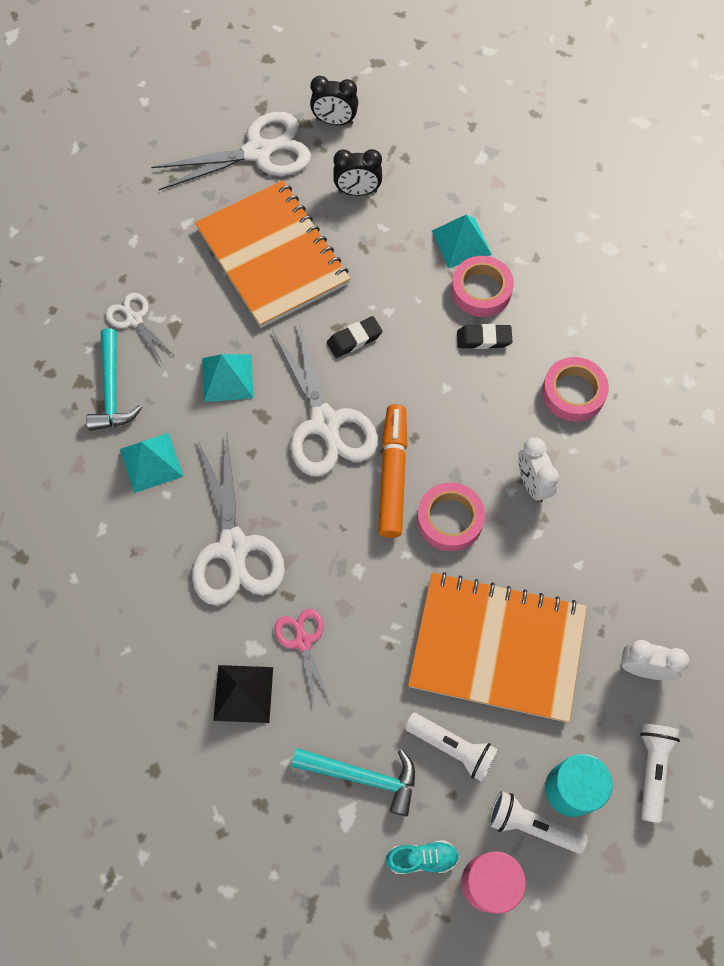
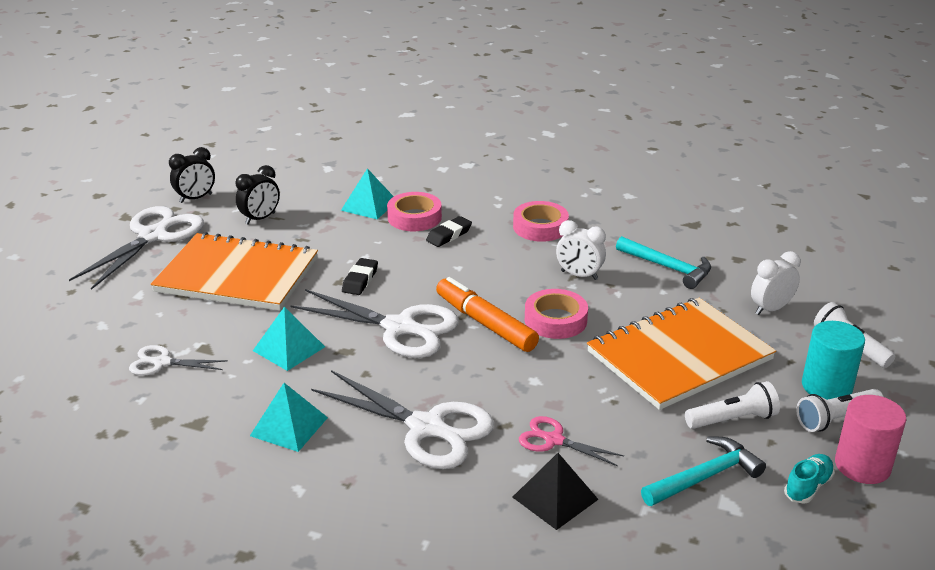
camera: 45 degrees left, 35 degrees down
(112, 390) = (195, 409): turquoise hammer -> turquoise hammer (668, 268)

